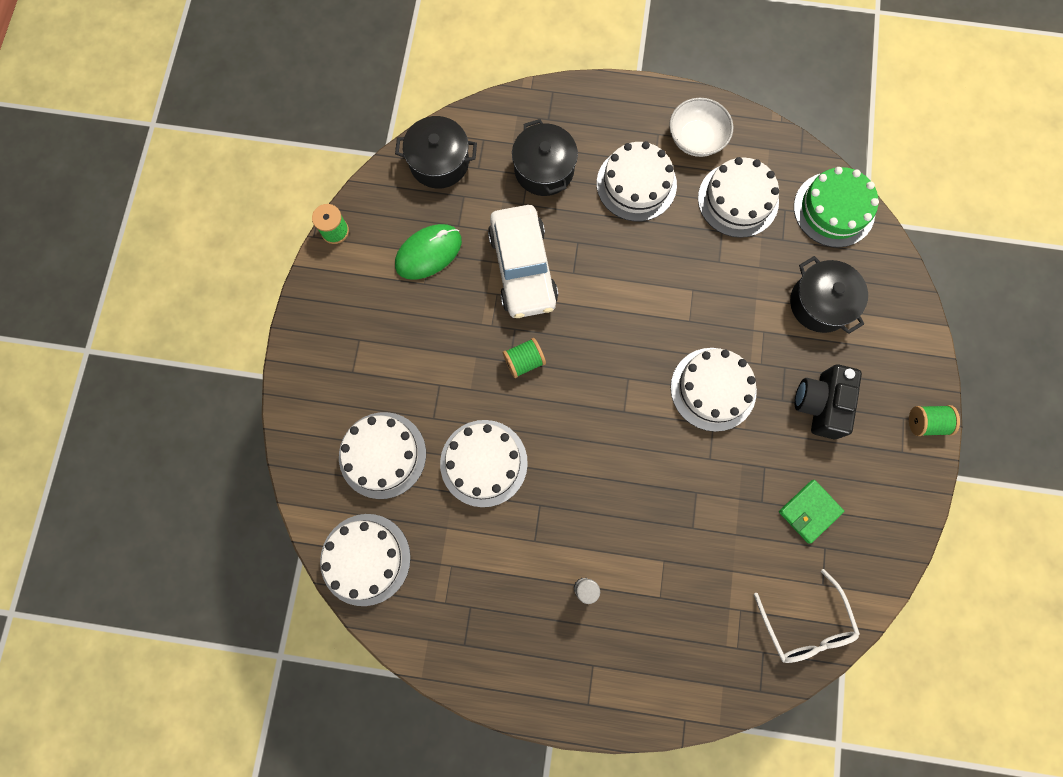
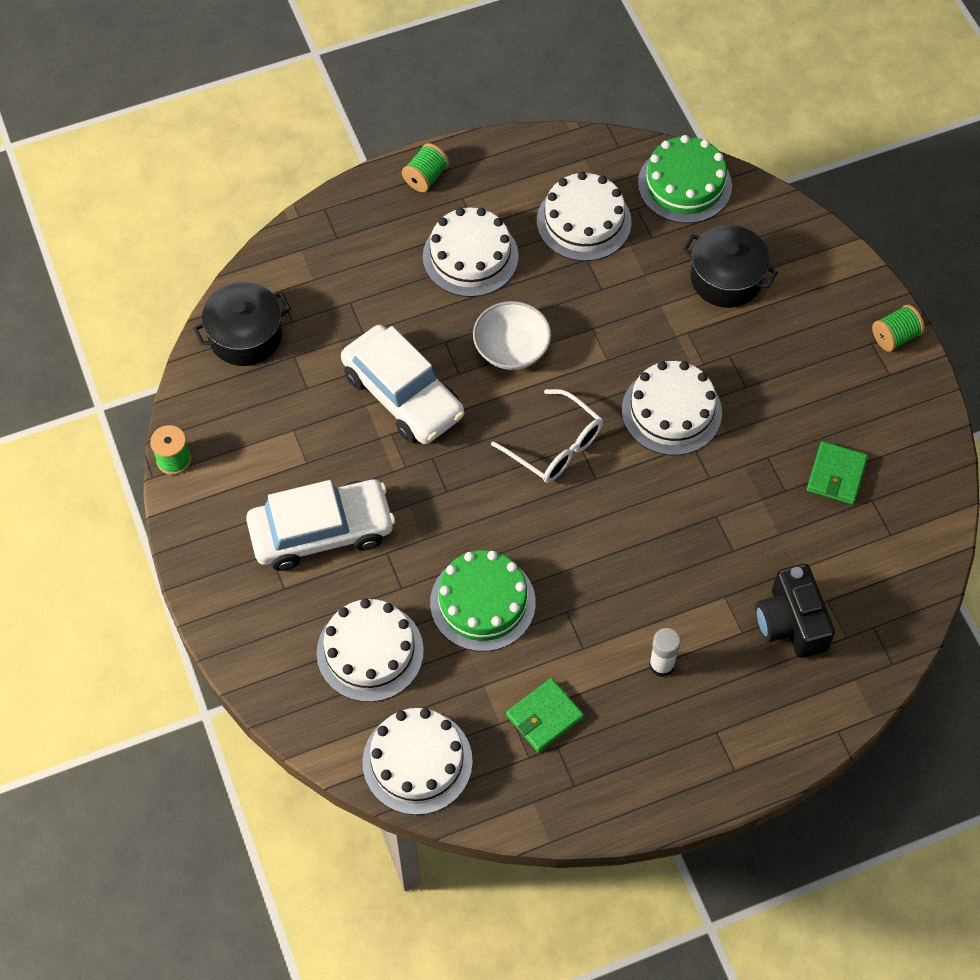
camera: 30 degrees left, 15 degrees down
(403, 343) = (321, 531): none -> white car
(428, 253) = (291, 430): green mouse -> none
(475, 578) = (544, 716): none -> green wallet
(483, 463) = (482, 602): white cake -> green cake
(524, 361) = (462, 484): green spool -> green spool (426, 177)
(544, 169) = (364, 289): black pot -> none
(696, 138) = (504, 183): white bowl -> white bowl (511, 348)
(805, 624) = (896, 579): white glasses -> white glasses (555, 446)
(820, 404) = (785, 371): black camera -> black camera (791, 622)

